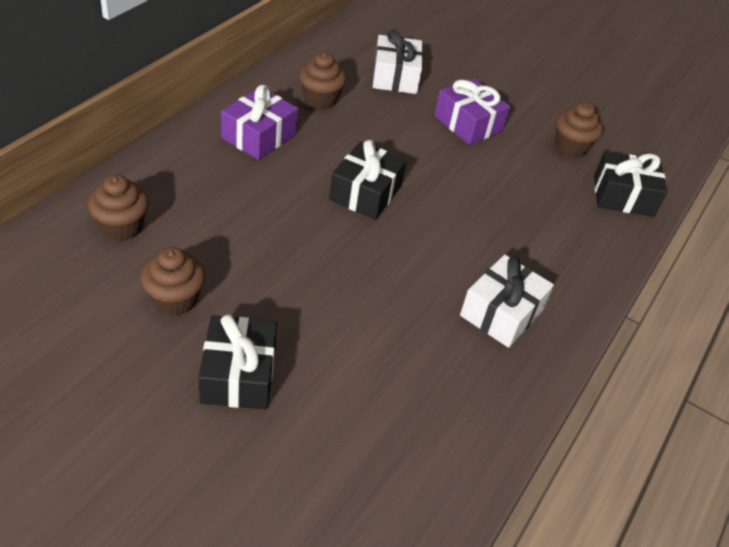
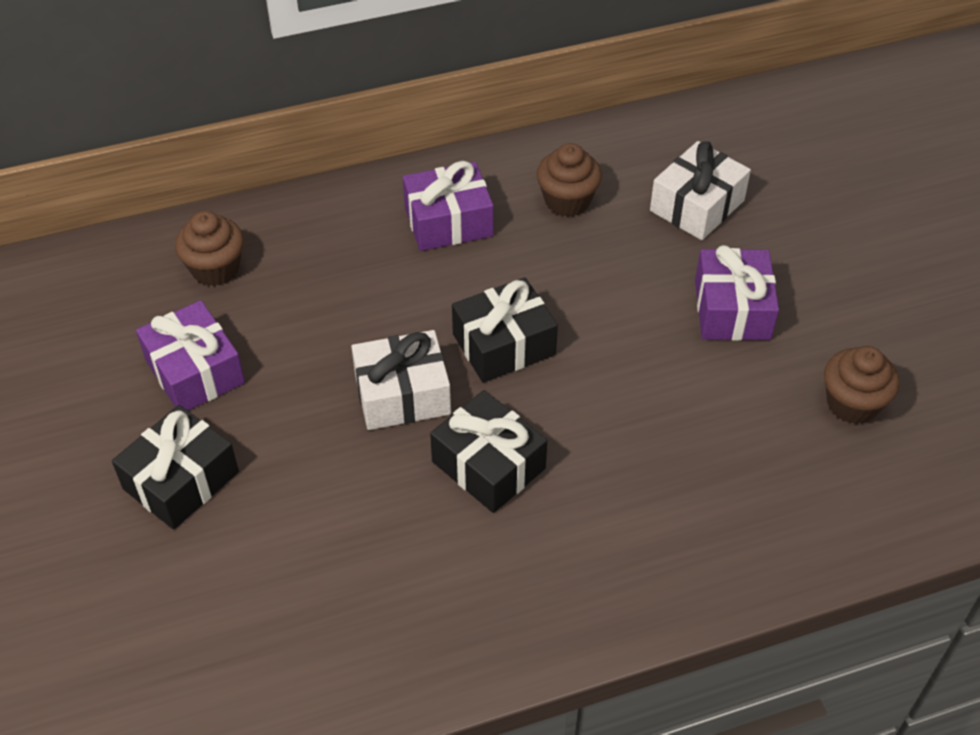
camera: 45 degrees right, 5 degrees up
(175, 299) = (195, 371): brown cupcake -> purple gift
(501, 312) = (518, 567): white gift -> white gift (402, 394)
(623, 196) = (855, 507): black gift -> black gift (488, 465)

